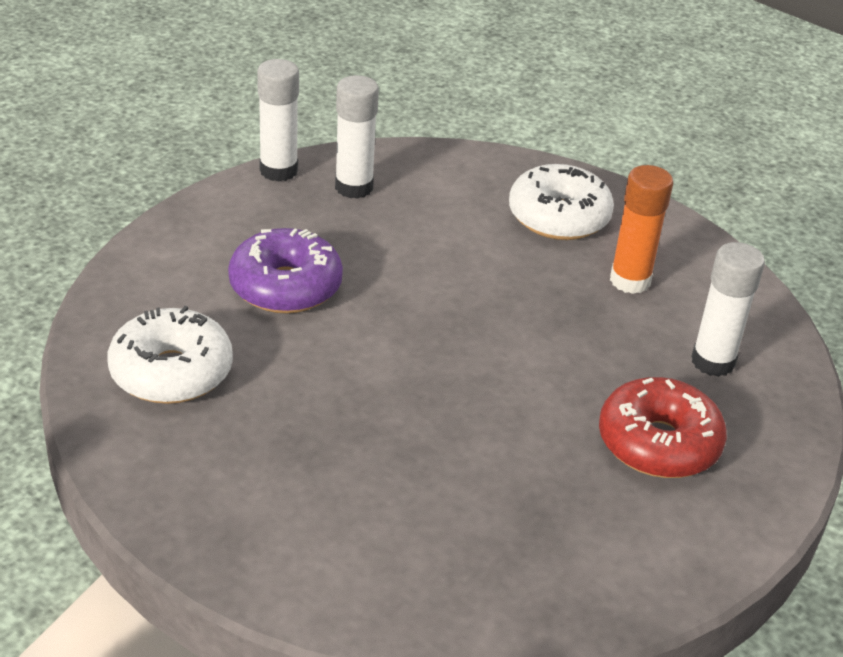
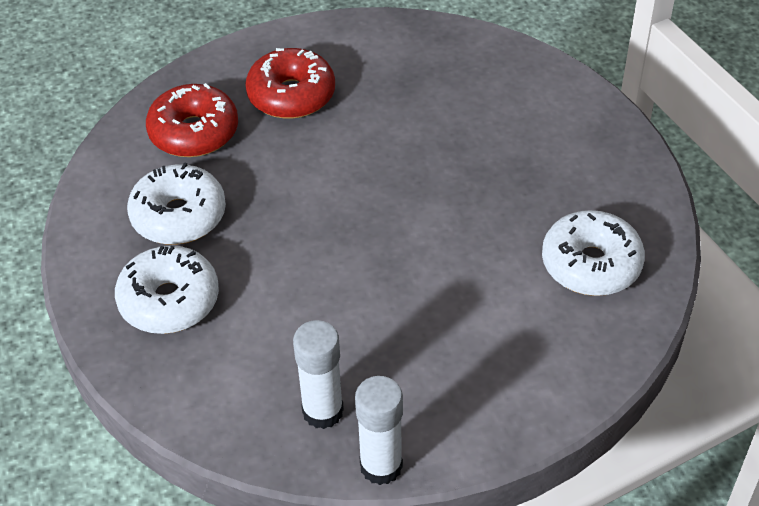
camera: 145 degrees left, 10 degrees up
(285, 286) = (459, 313): purple donut -> none
(630, 280) = (179, 216): orange glue stick -> white donut
(713, 362) = (194, 132): white glue stick -> red donut

